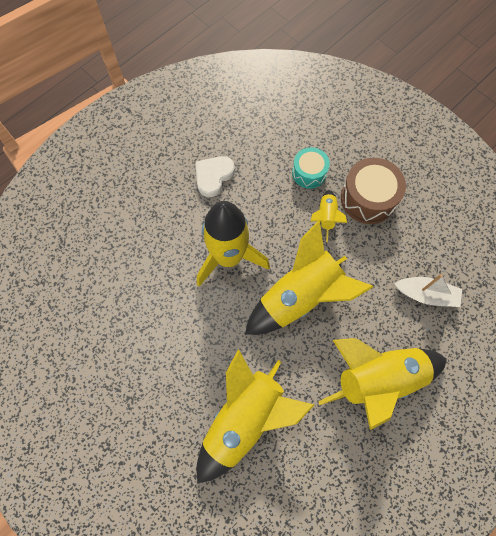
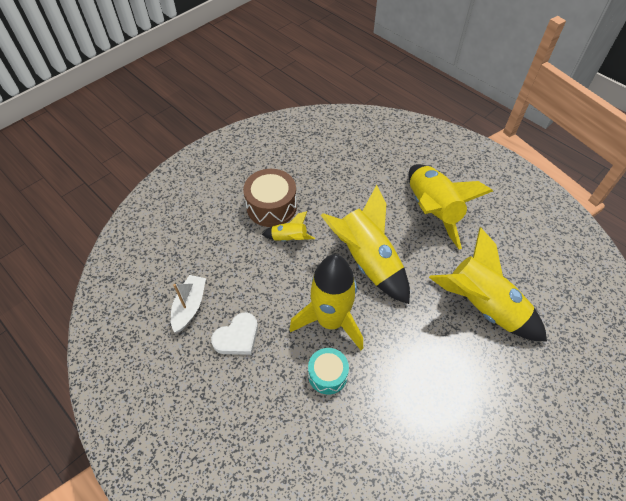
camera: 90 degrees left, 15 degrees down
(213, 176) = (237, 337): white heart -> white heart turned 75 degrees counterclockwise
(309, 173) = (241, 250): turquoise drum -> turquoise drum (327, 375)
(426, 294) = (359, 175): white boat -> white boat (190, 306)

